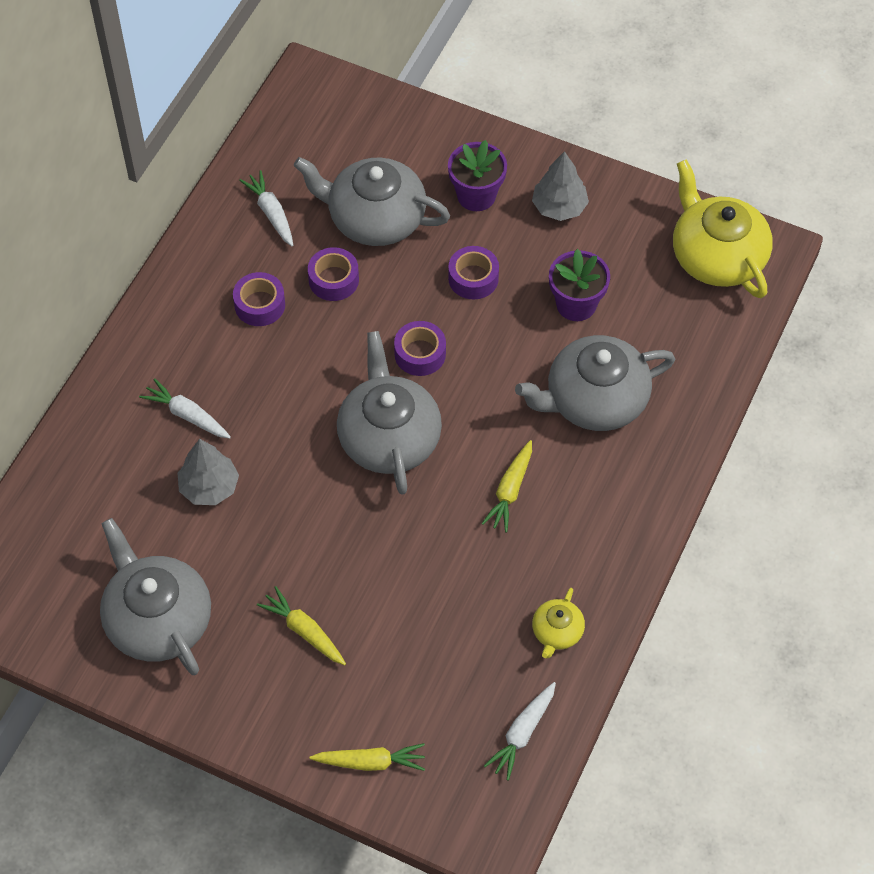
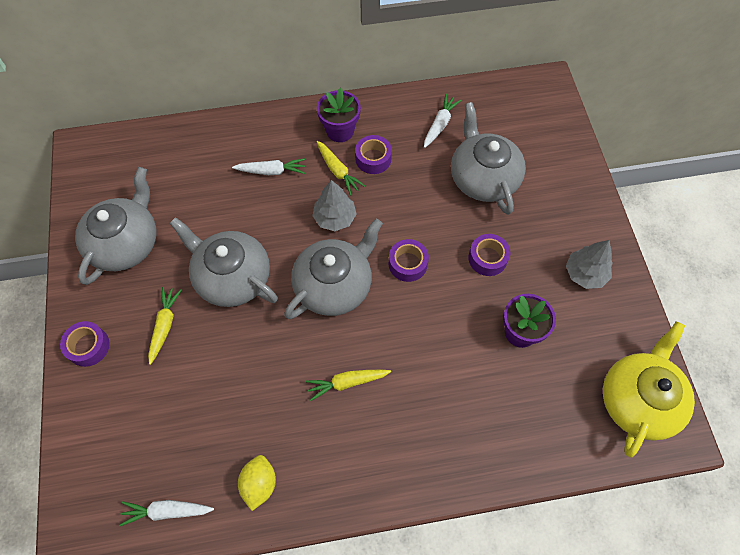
camera: 55 degrees right, 5 degrees up
(187, 415) = (271, 171): white carrot -> white carrot turned 90 degrees clockwise
(209, 487) = (231, 212): grey tree -> grey tree (335, 218)
(333, 280) = (421, 184): purple tape -> purple tape (88, 346)
(370, 762) = (93, 425): yellow carrot -> yellow carrot (338, 171)
(476, 195) = (549, 221): purple flower pot -> purple flower pot (340, 130)
(557, 632) = (259, 484): yellow teapot -> yellow lemon
(595, 399) = (457, 392): grey teapot -> grey teapot (232, 277)

